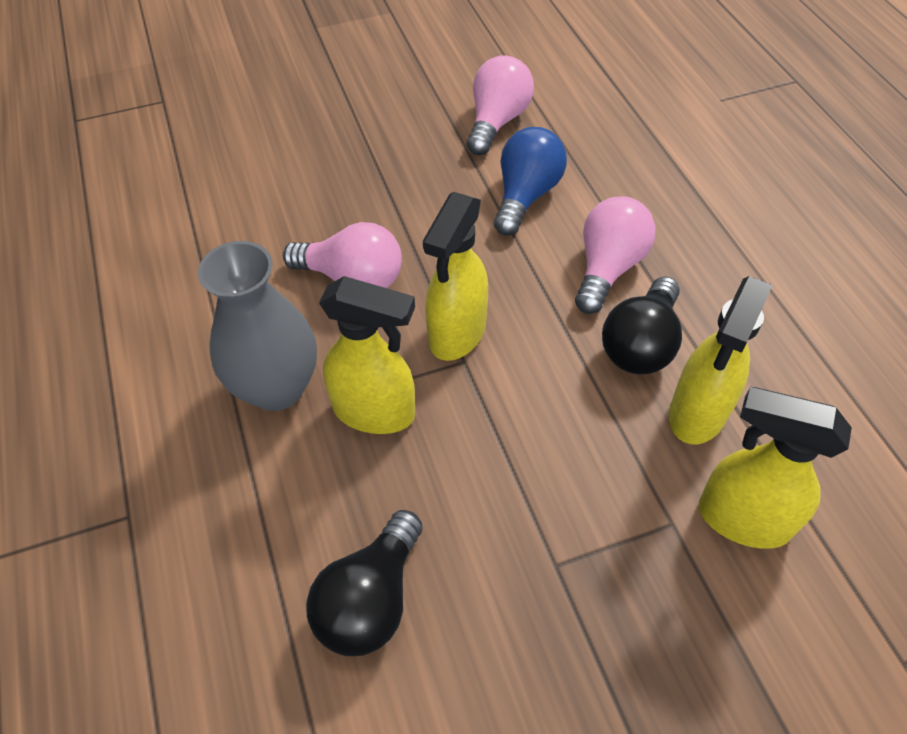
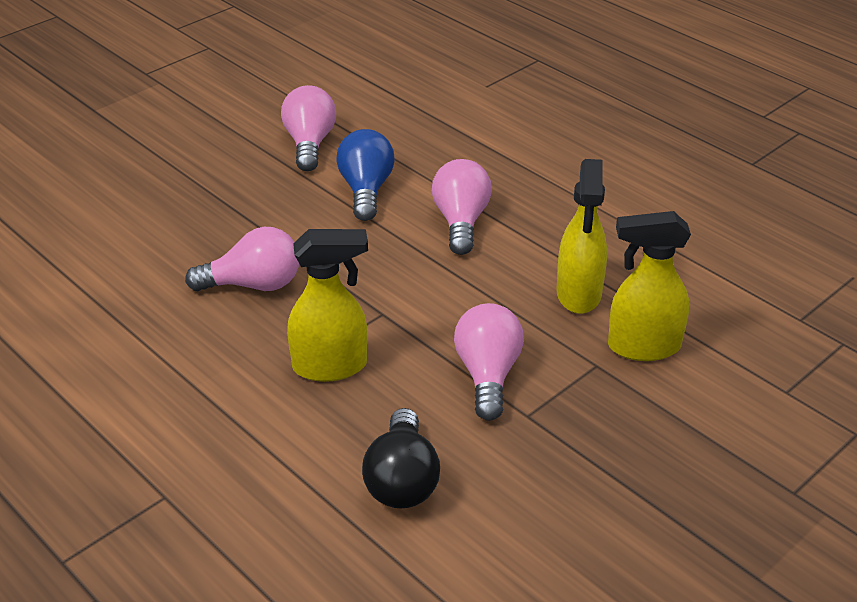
camera: 25 degrees left, 15 degrees down
(277, 388) = (237, 375): grey vase -> none
(457, 333) = (365, 297): yellow spray bottle -> none
(537, 489) = (487, 375): none -> pink light bulb
(641, 344) = (514, 264): black light bulb -> none

